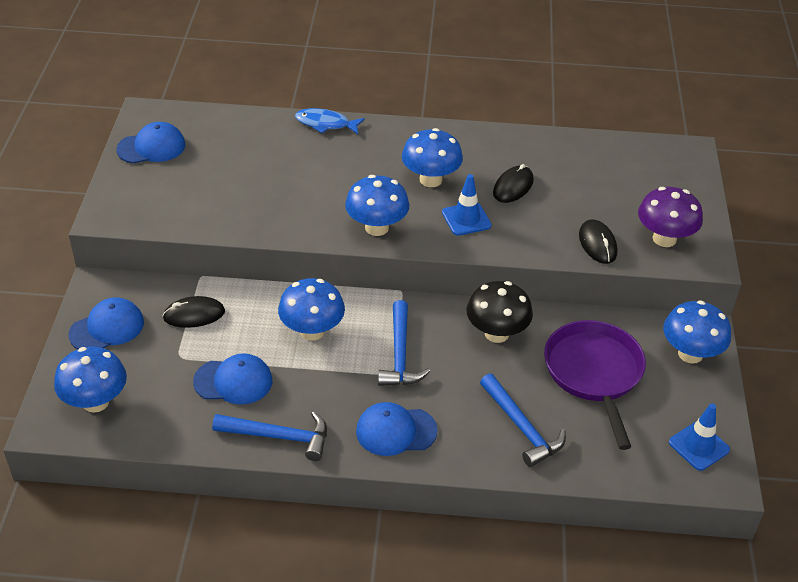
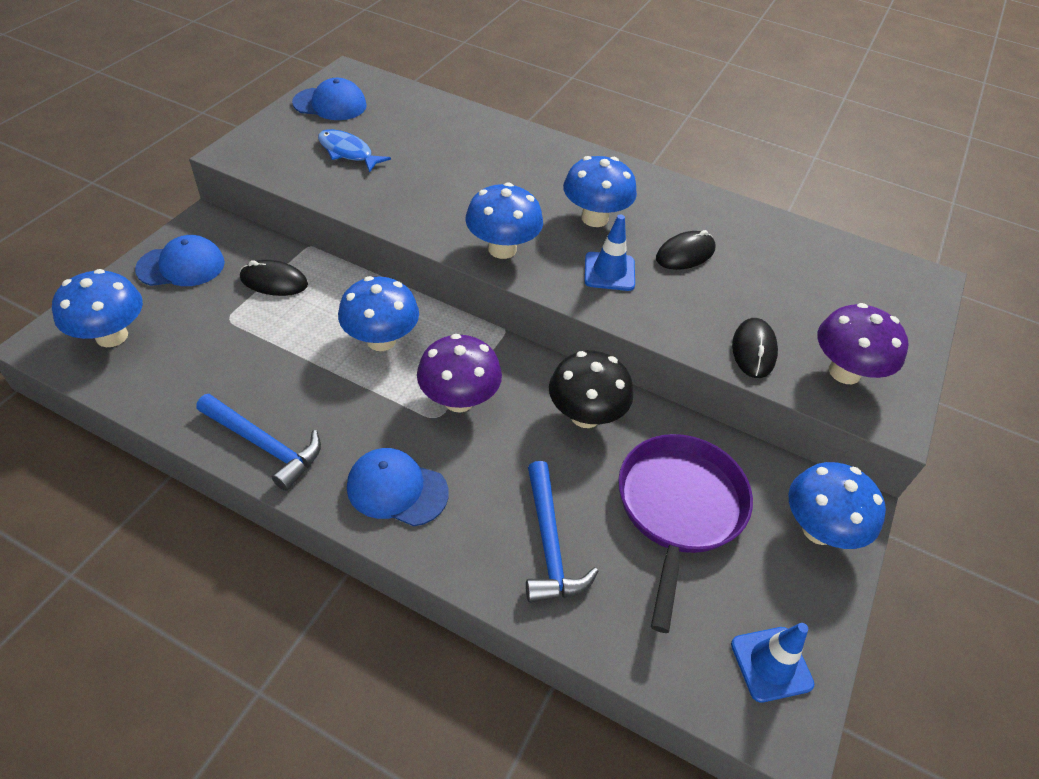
camera: 20 degrees right, 5 degrees up
(233, 381) = (262, 365): blue cap -> none
(325, 124) = (518, 132): blue fish -> blue fish (348, 152)
(399, 354) = (459, 400): blue hammer -> purple mushroom

